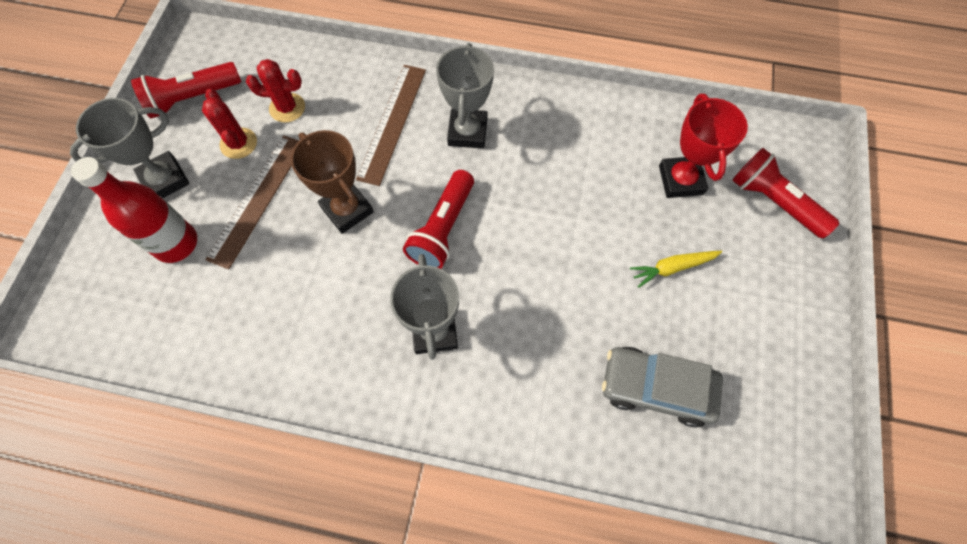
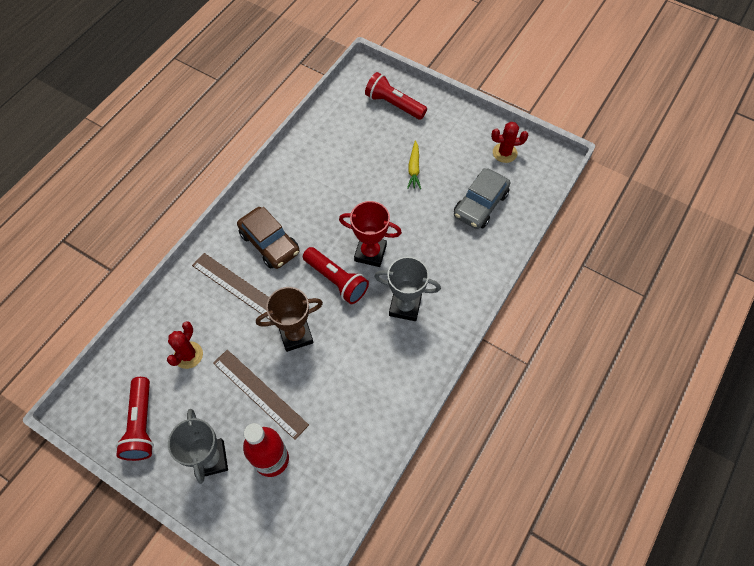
camera: 70 degrees left, 5 degrees down
(238, 143) = (203, 397): red cactus -> red cactus (504, 153)
(467, 132) = (269, 243): grey trophy -> brown car
(680, 180) = (360, 142): red trophy -> red trophy (370, 253)
(773, 201) = (393, 104): red flashlight -> red flashlight turned 60 degrees clockwise

